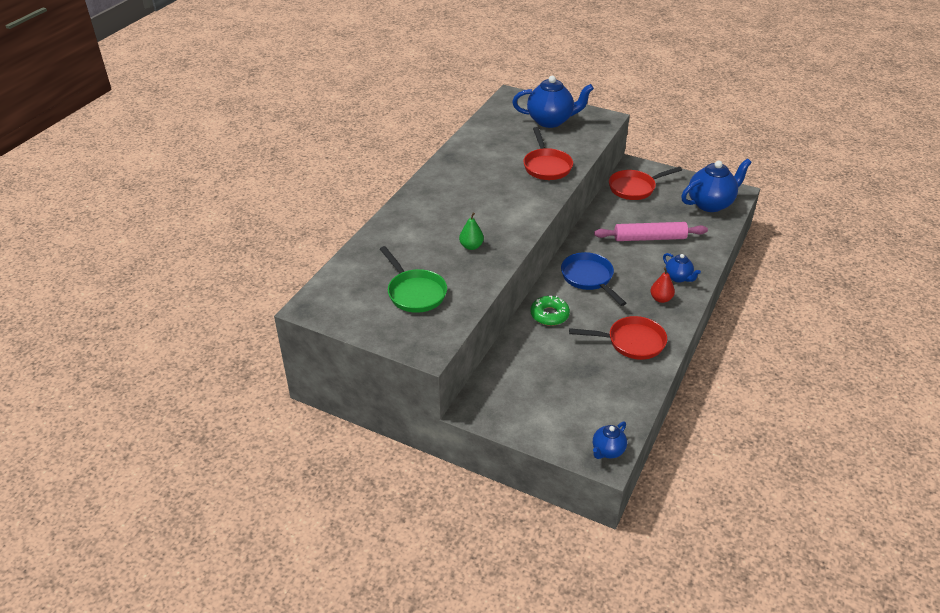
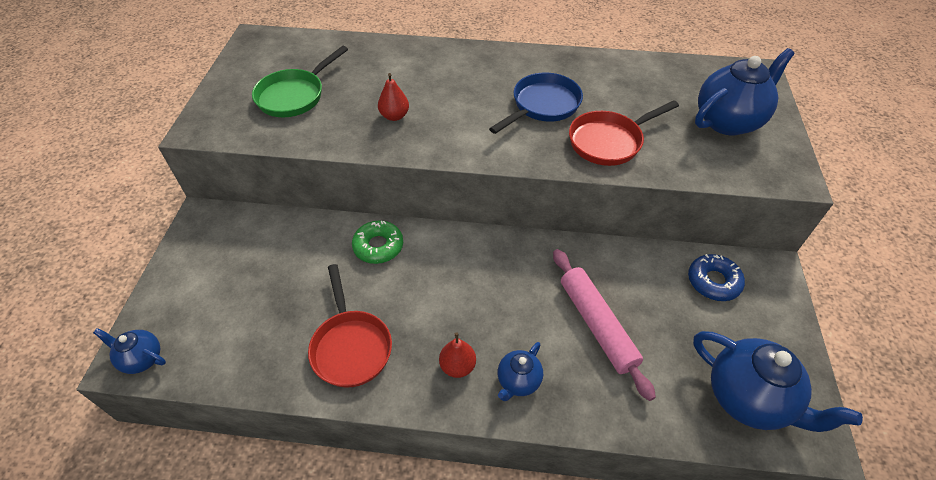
camera: 70 degrees right, 10 degrees up
(471, 246) = (394, 116): green pear -> red pear
(550, 121) = (728, 121): blue teapot -> blue teapot turned 105 degrees counterclockwise
(589, 278) = (468, 271): blue pan -> blue pan (543, 105)
(634, 188) = (713, 282): red pan -> blue donut

